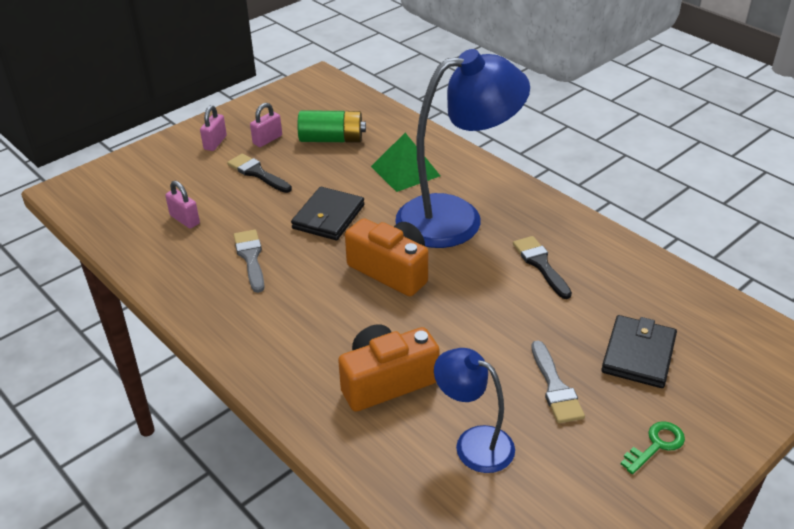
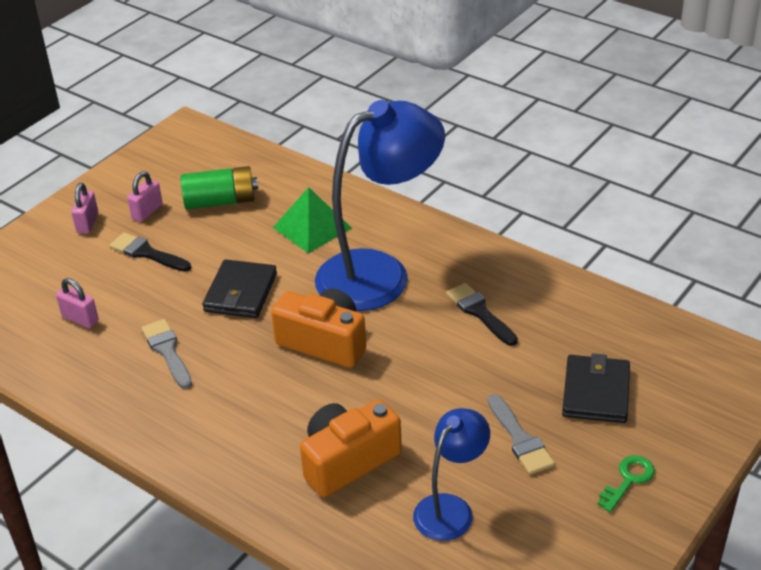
camera: 10 degrees left, 0 degrees up
(473, 443) = (450, 508): blue lamp -> blue lamp turned 105 degrees clockwise

